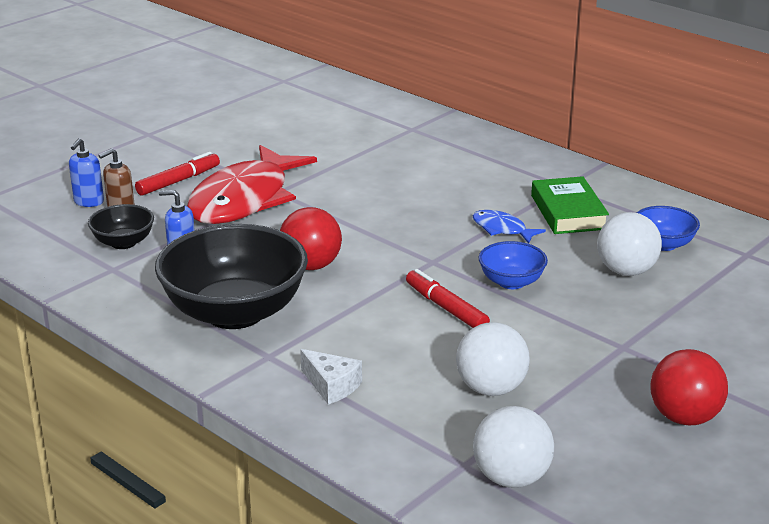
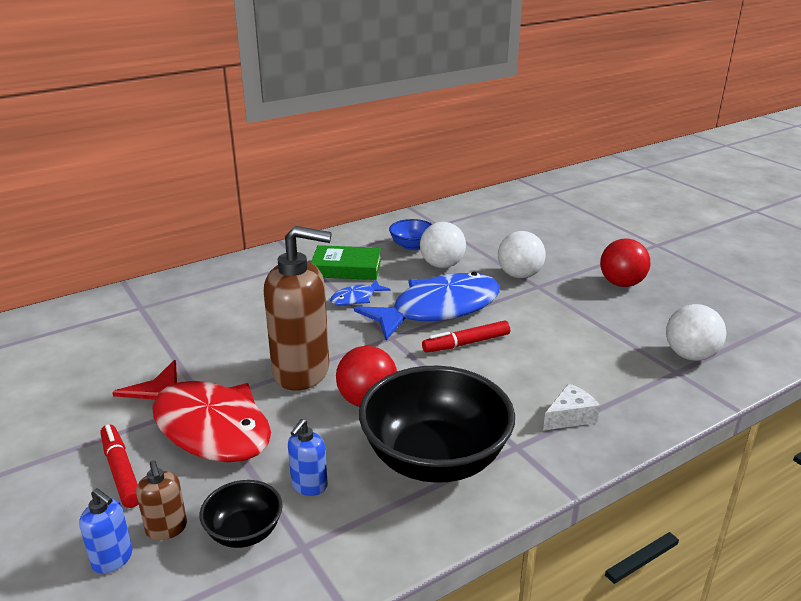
camera: 75 degrees left, 0 degrees up
(343, 225) = (302, 372): none -> brown soap dispenser
(491, 388) = (582, 344): white ball -> white ball (519, 275)
(511, 282) = (438, 309): blue bowl -> blue fish

